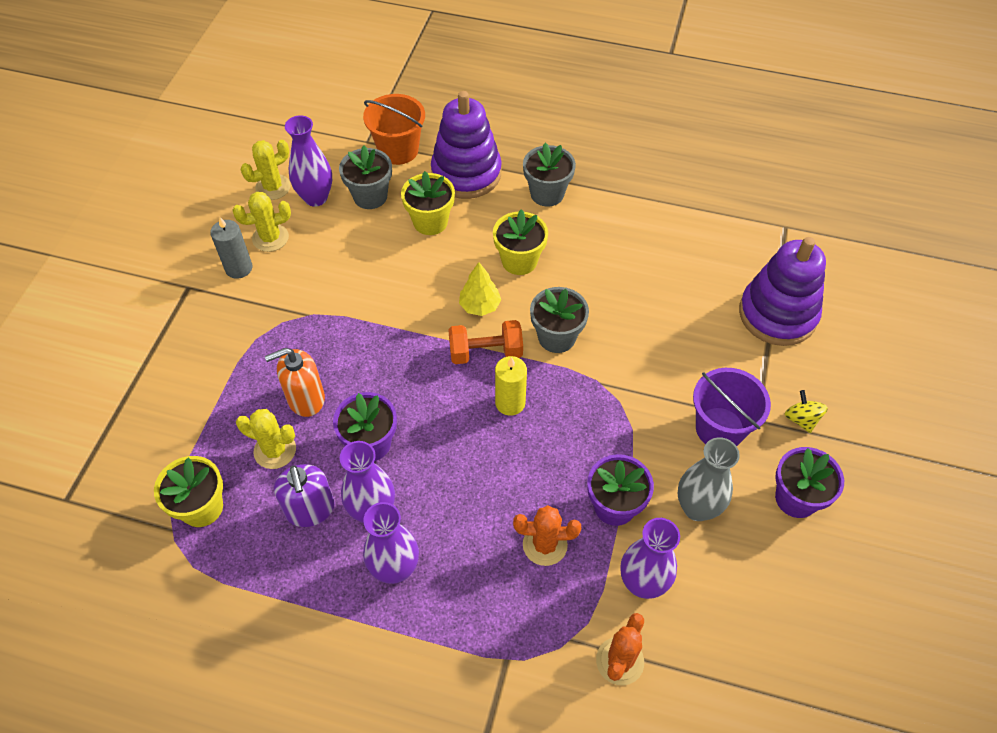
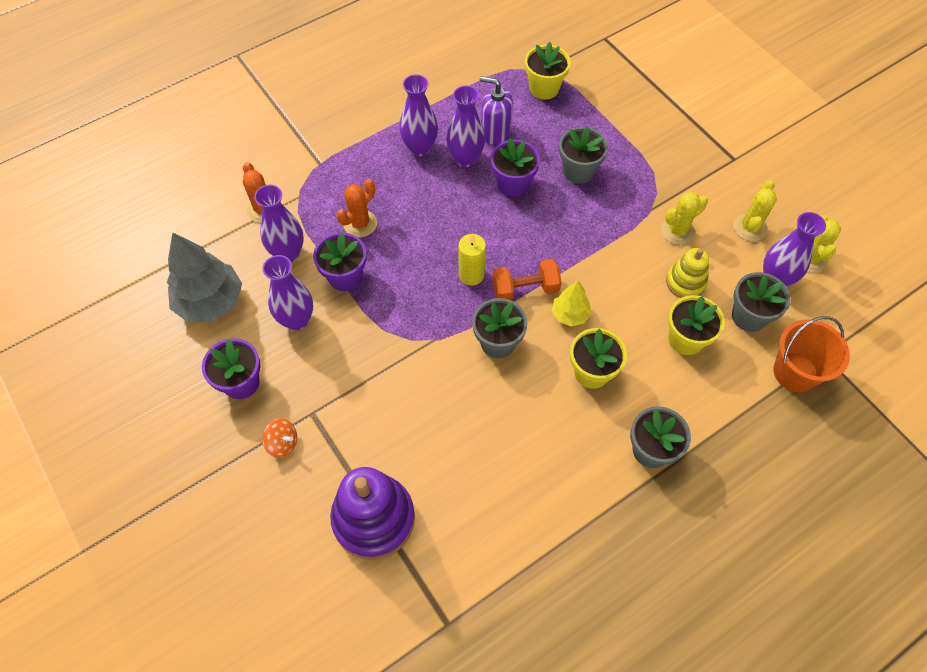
camera: 130 degrees right, 5 degrees up
(239, 268) = (731, 194): grey candle -> none
(275, 450) = (552, 137): yellow cactus -> yellow cactus (677, 231)
(305, 398) = (578, 171): orange soap dispenser -> grey flower pot
(372, 250) = (685, 282): none -> yellow stacking toy
(466, 173) = (725, 404): purple stacking toy -> none
(485, 352) = (525, 289): orange dumbbell -> orange dumbbell turned 45 degrees clockwise
(697, 508) = (297, 320): grey vase -> purple vase
(720, 428) = (330, 383): purple bucket -> none
(763, 605) = (210, 302): none -> grey tree
(801, 419) = (283, 443): yellow spinning top -> orange spinning top

